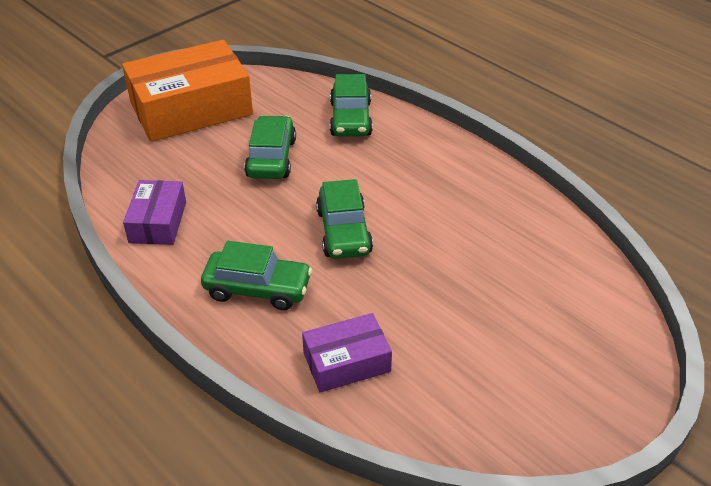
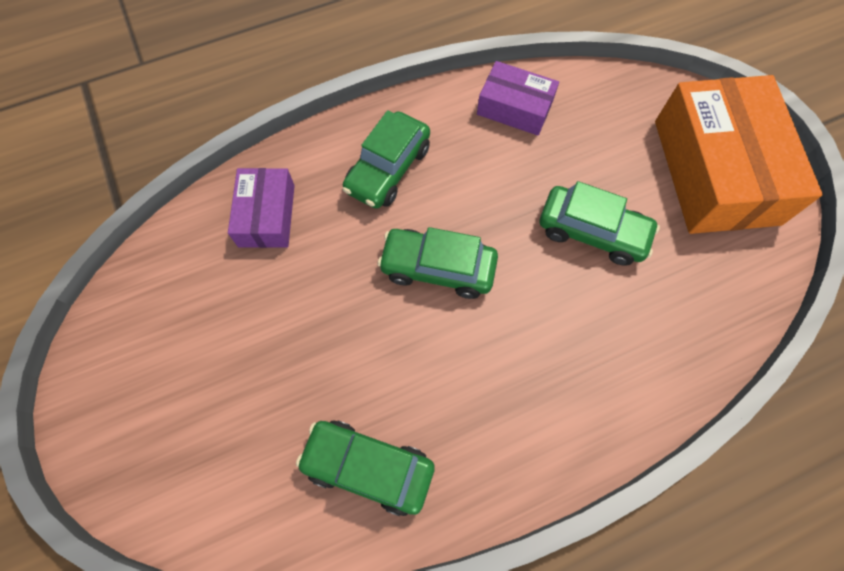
camera: 110 degrees right, 25 degrees up
(351, 119) = (653, 348): green car -> green car (368, 467)

